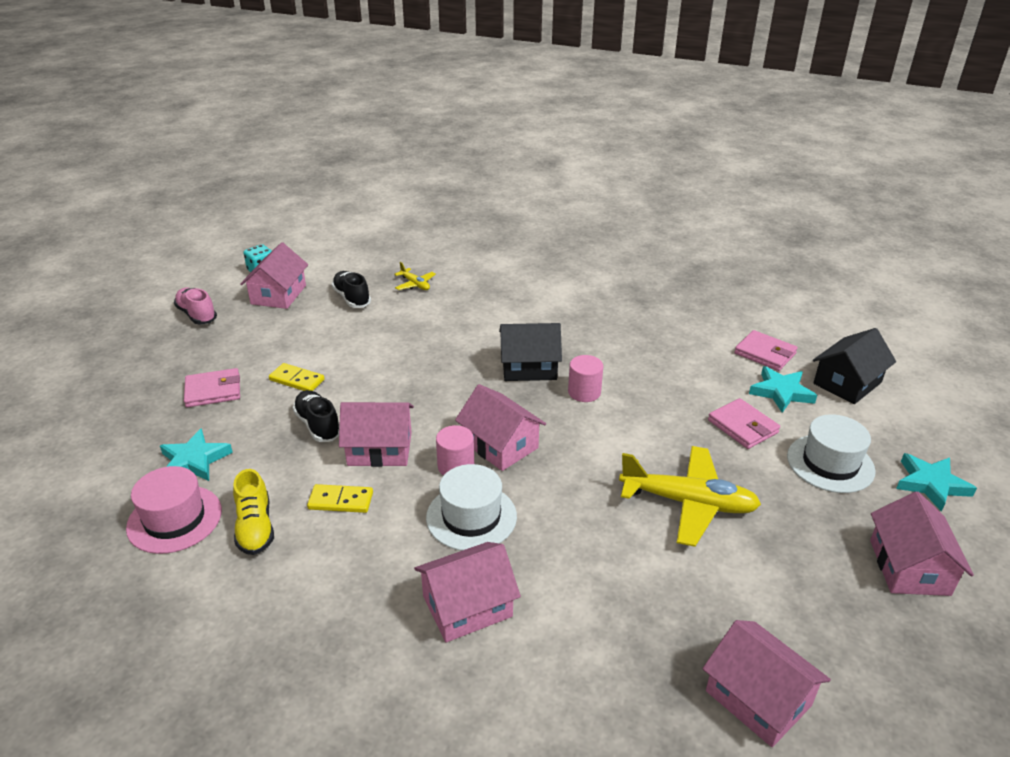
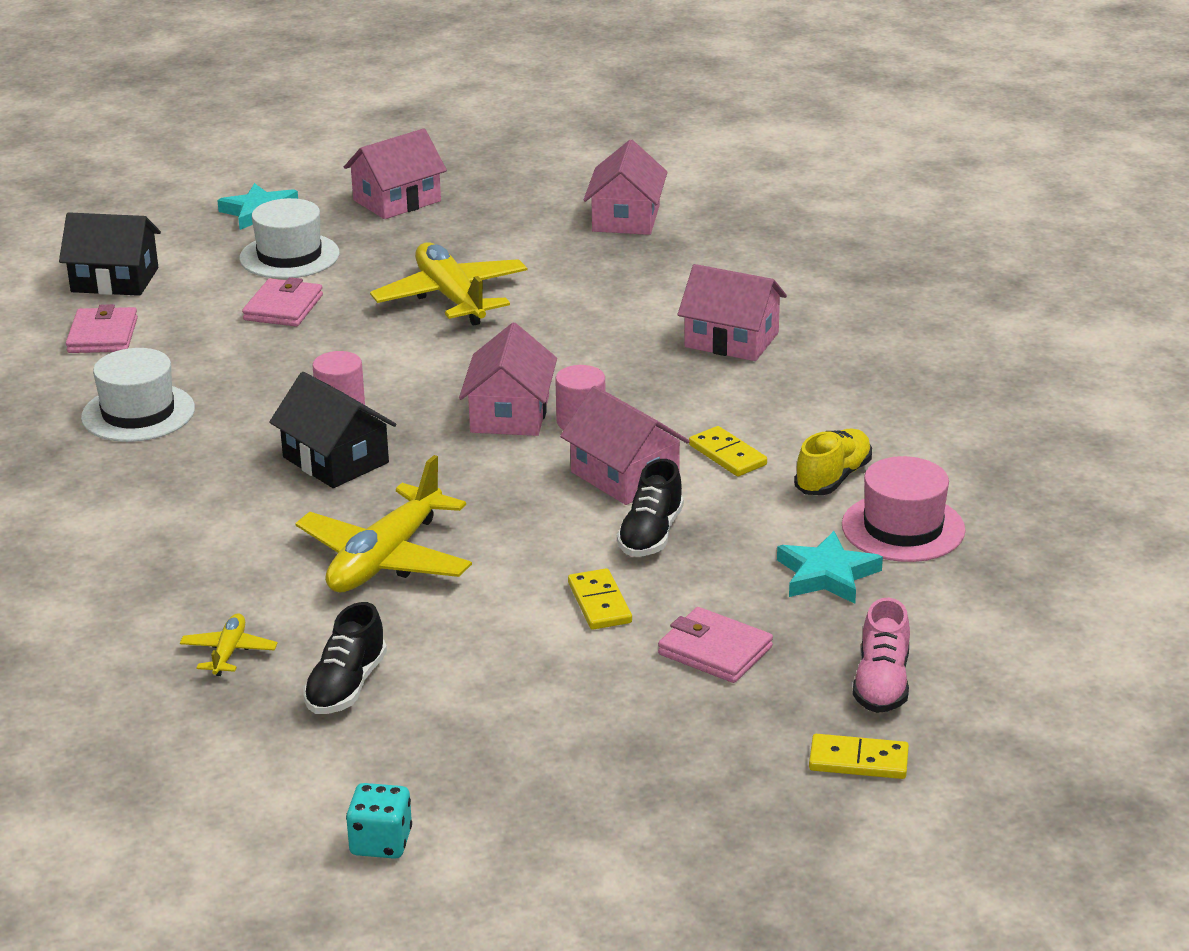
camera: 130 degrees left, 5 degrees down
(94, 384) = (858, 761): none -> yellow domino
(197, 315) = (593, 806): pink shoe -> pink shoe (882, 683)
(278, 295) = (430, 766): pink house -> none
(422, 343) = (385, 559): none -> yellow plane
(471, 517) = (634, 382): white hat -> white hat (138, 413)
(781, 392) = (184, 306): turquoise star -> none

